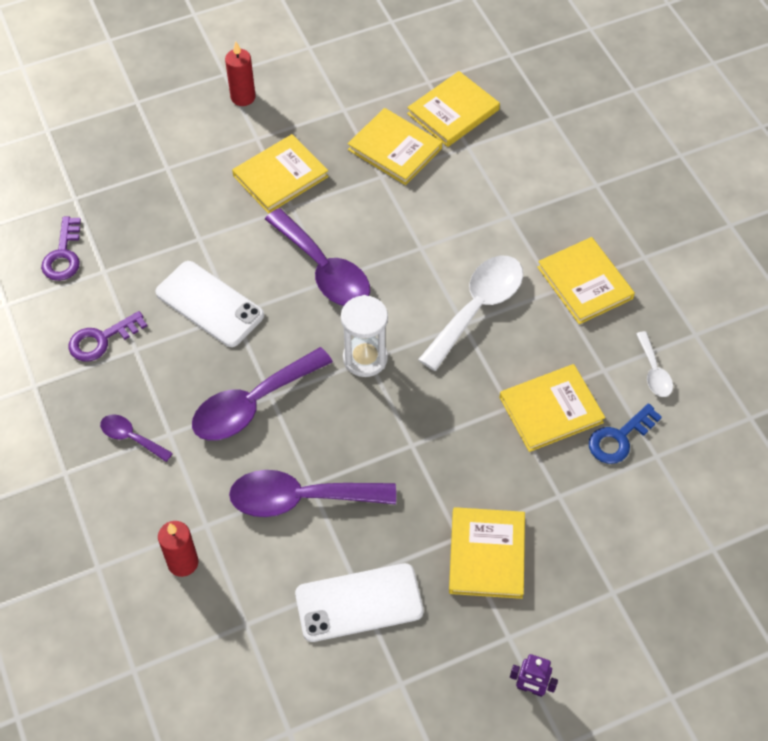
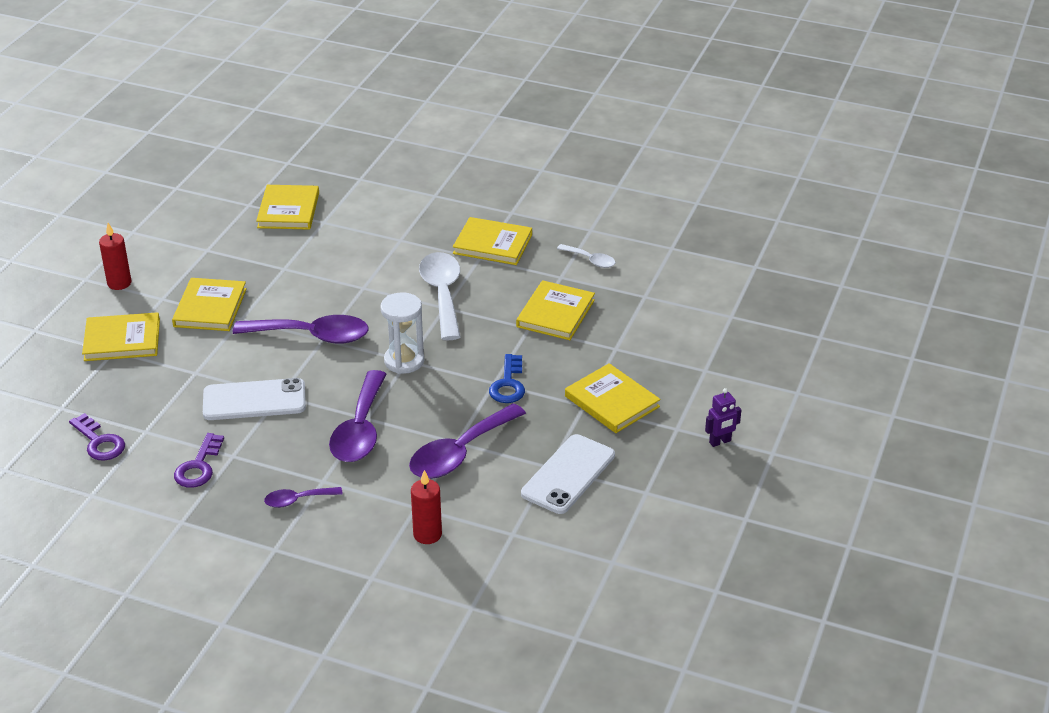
camera: 45 degrees left, 20 degrees down
(395, 149) = (274, 250): yellow book -> yellow book (122, 340)
(619, 438) = (613, 301): blue key -> blue key (508, 384)

